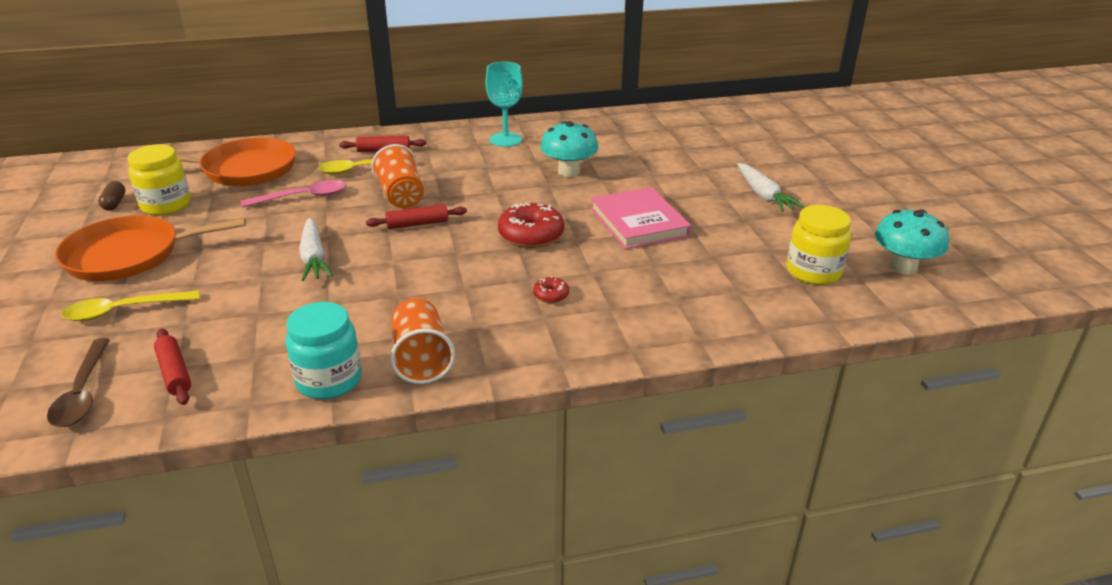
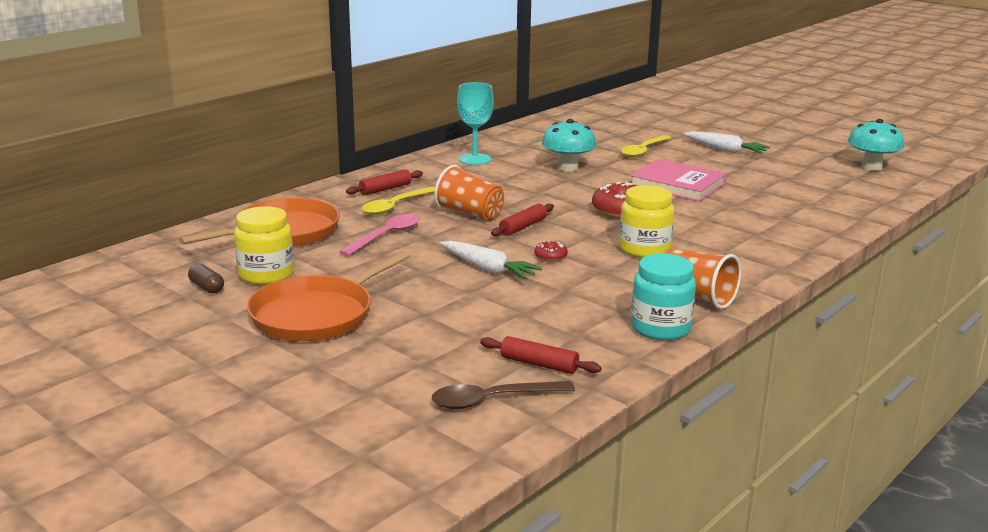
camera: 35 degrees left, 10 degrees down
(82, 393) = (493, 400): brown spoon -> brown spoon turned 120 degrees clockwise
(123, 311) = (403, 347): yellow spoon -> yellow spoon (643, 151)
(551, 295) = (705, 239): red donut -> red donut (550, 257)
(813, 272) = (830, 182): yellow jar -> yellow jar (644, 249)

